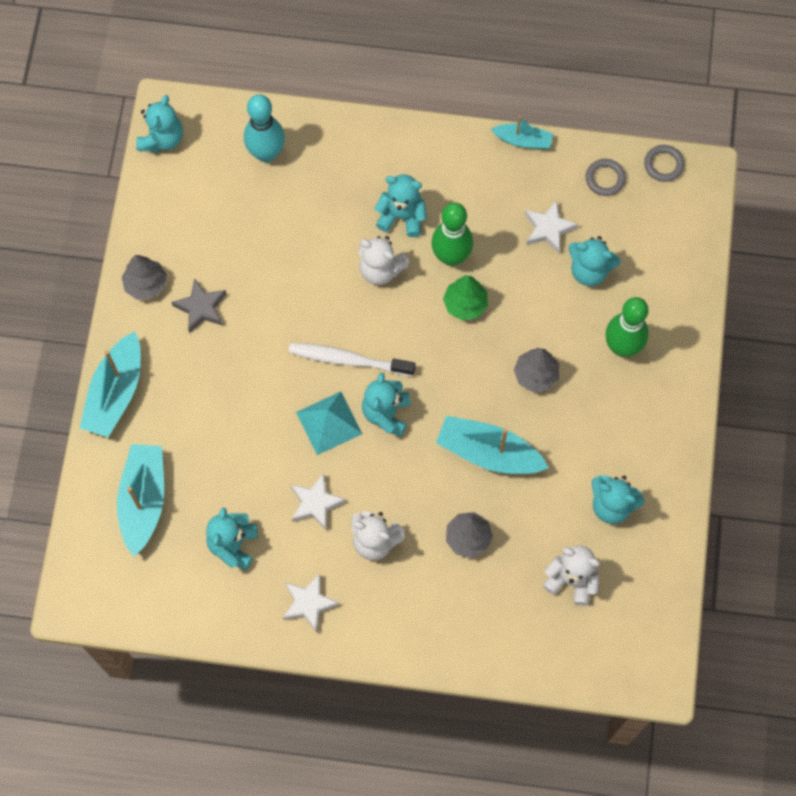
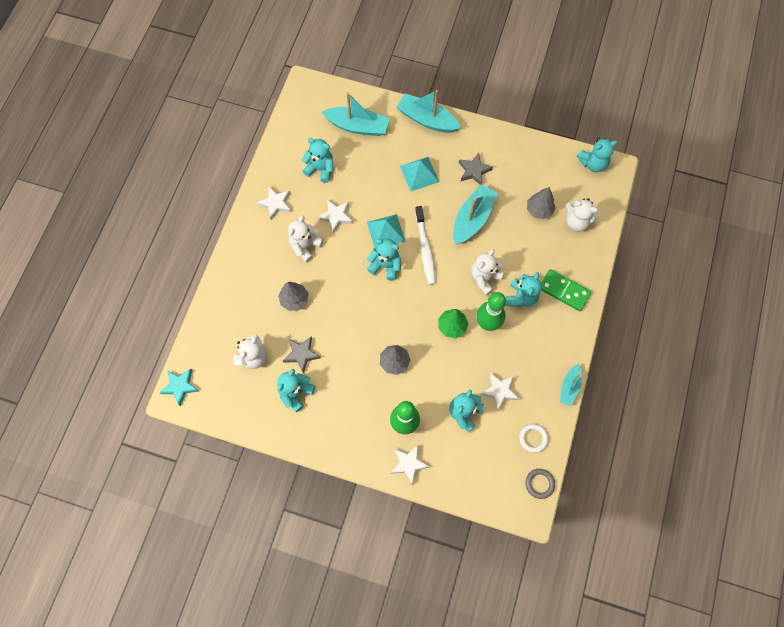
camera: 100 degrees right, 0 degrees up
(146, 284) = (494, 143): grey tree -> grey tree (539, 210)
(162, 139) = (593, 163): turquoise teddy bear -> turquoise teddy bear turned 45 degrees counterclockwise
(218, 389) = (419, 173): none -> turquoise pyramid
(266, 153) = (576, 222): turquoise bowling pin -> white teddy bear
(348, 360) = (425, 249): white toothbrush -> white toothbrush turned 150 degrees clockwise
(381, 160) = (564, 291): none -> green domino
(488, 452) = (347, 322): turquoise boat -> turquoise boat (472, 219)
(552, 509) = (301, 354): none -> grey star
(605, 179) = (533, 438): grey ring -> white ring
(640, 678) = (180, 386): none -> turquoise star
(677, 332) = (408, 464): none -> white star

